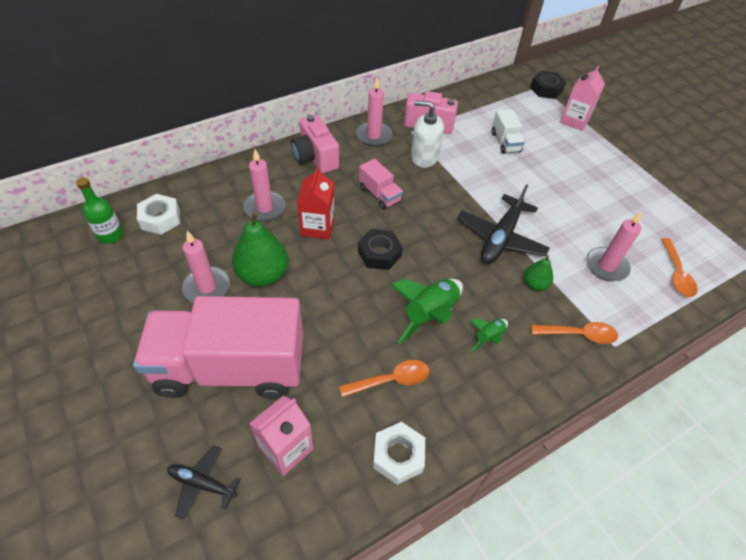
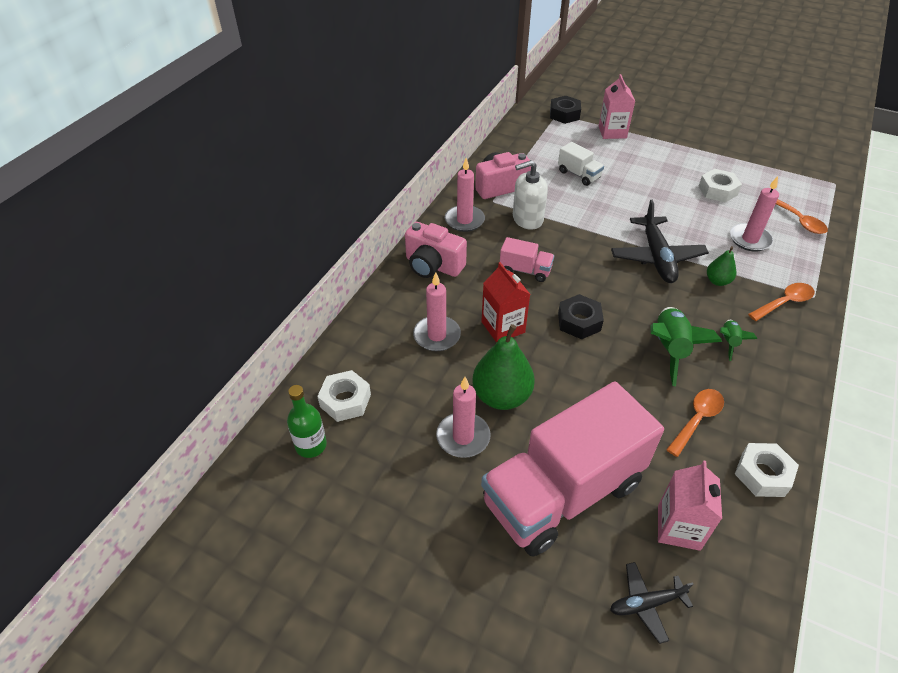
camera: 30 degrees left, 5 degrees down
(621, 211) = (717, 190): none -> white nut

